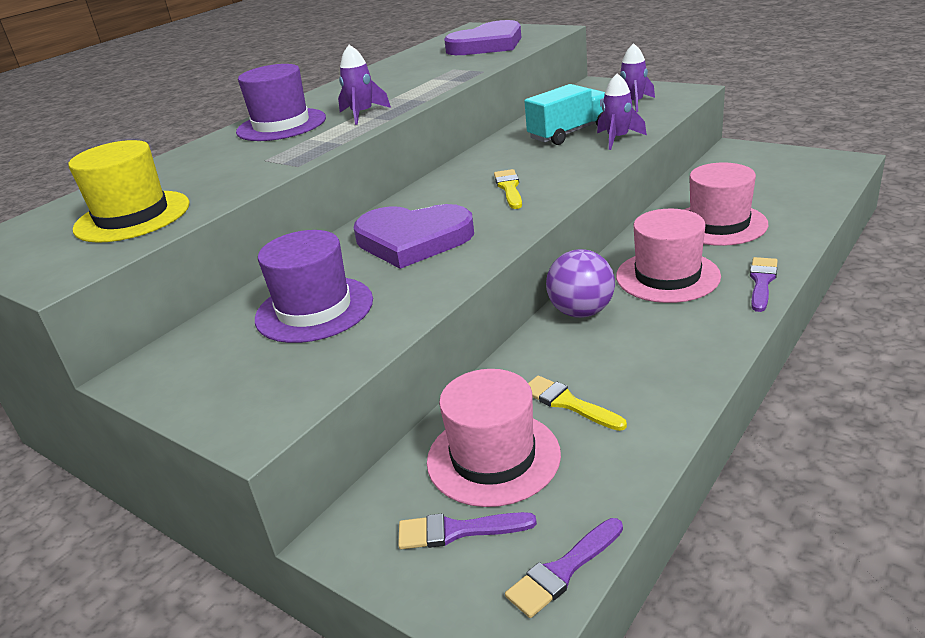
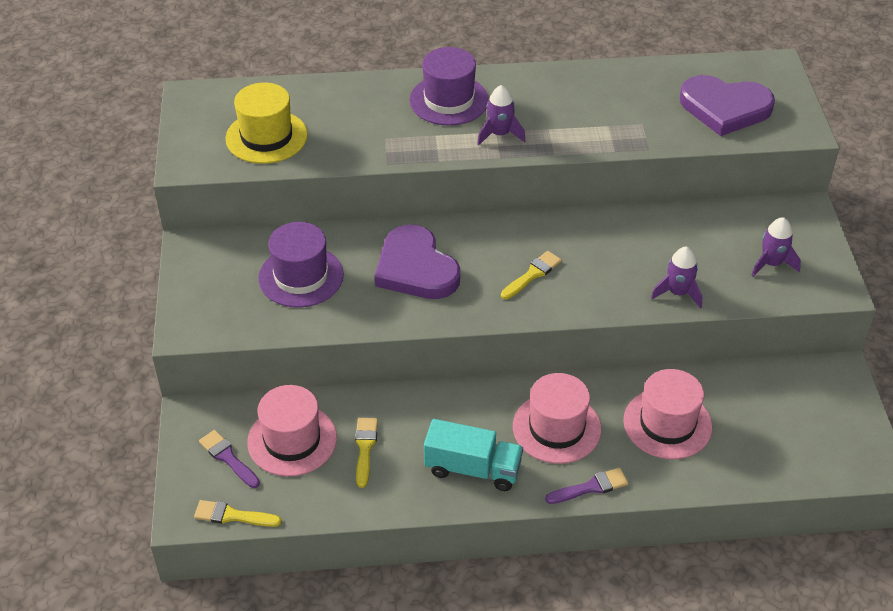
camera: 45 degrees right, 15 degrees up
(563, 570) = (232, 516): purple brush -> yellow brush
(569, 133) = (667, 254): turquoise truck -> turquoise truck (473, 469)
(581, 312) = (470, 402): purple ball -> none

